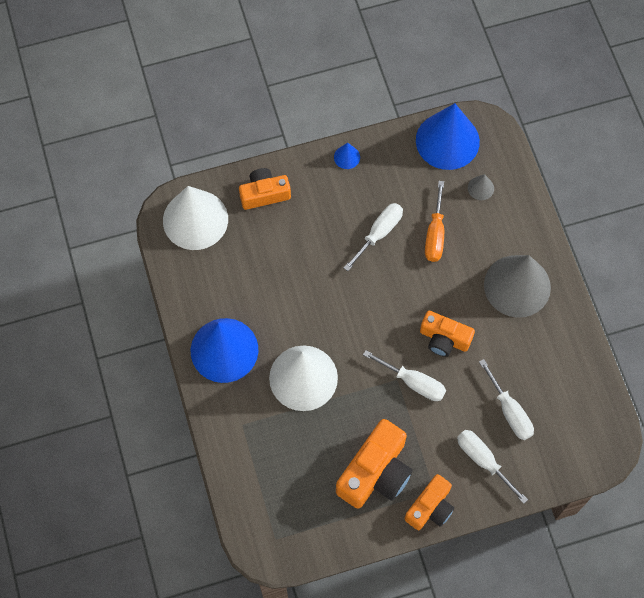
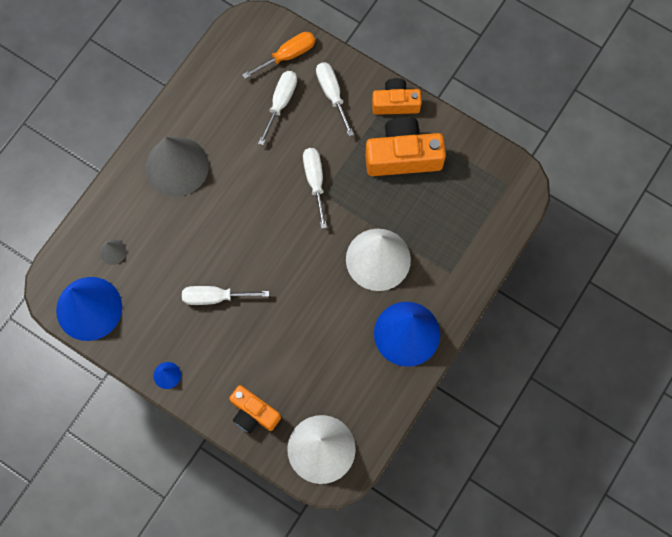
camera: 130 degrees left, 5 degrees up
(435, 234) = (181, 255): orange screwdriver -> orange screwdriver (288, 55)
(444, 339) = (263, 185): orange camera -> none
(483, 460) = (332, 94): white screwdriver -> white screwdriver turned 150 degrees clockwise

